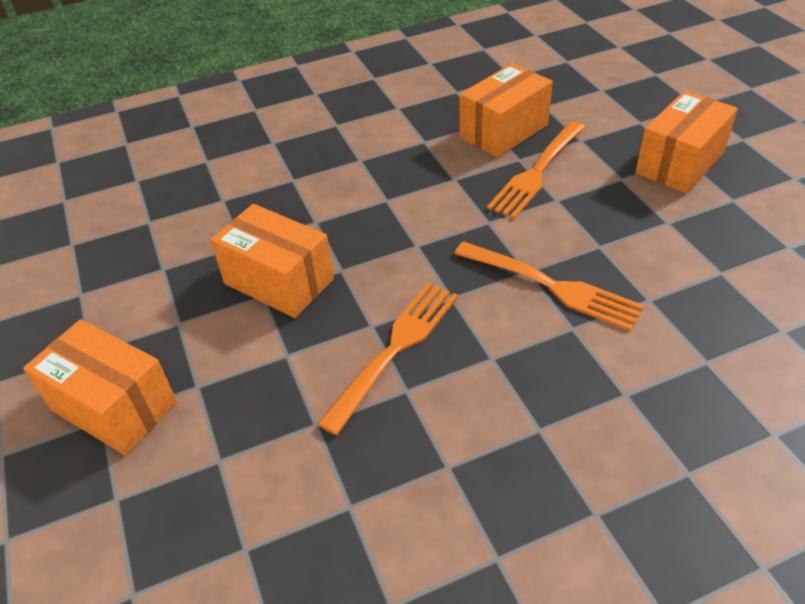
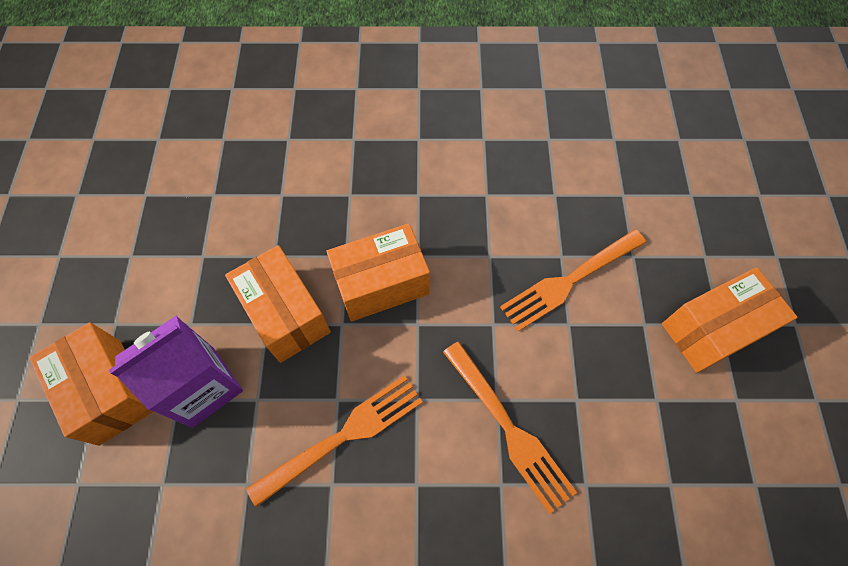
camera: 20 degrees right, 20 degrees up
(221, 365) = (203, 387): none -> purple carton
(504, 131) = (566, 213): orange box -> orange box (381, 284)

